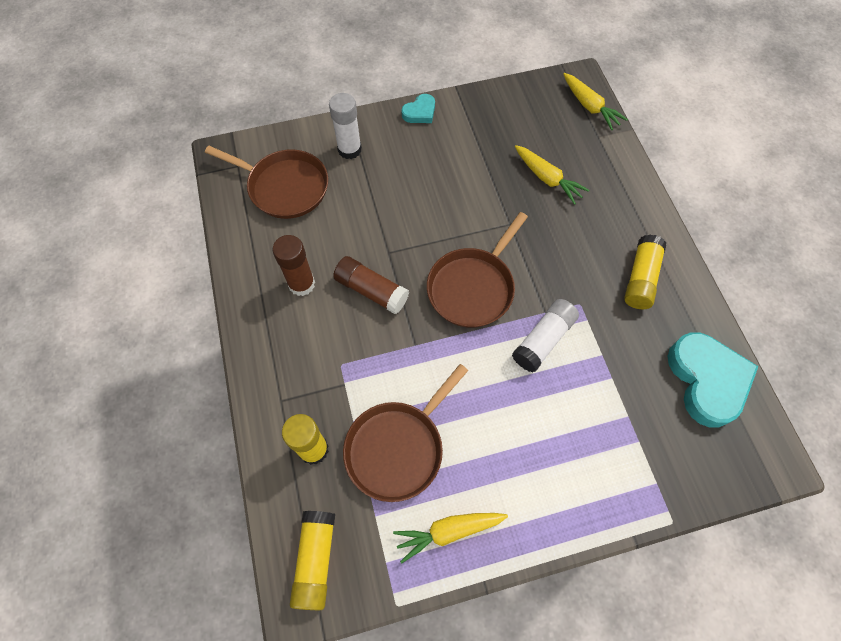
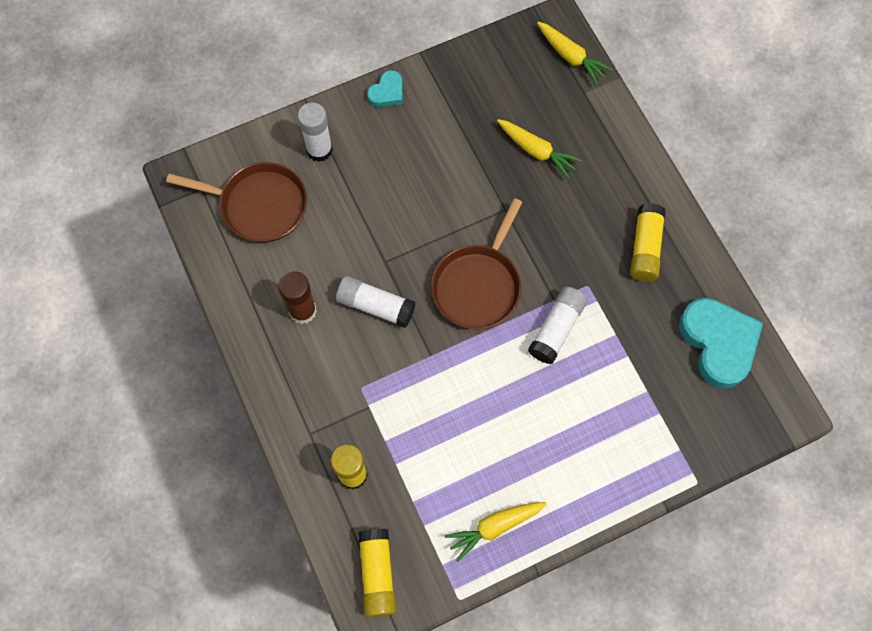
camera: 10 degrees left, 5 degrees up
(371, 290) = (375, 306): brown glue stick -> white glue stick
(398, 448) = (433, 459): brown pan -> none

